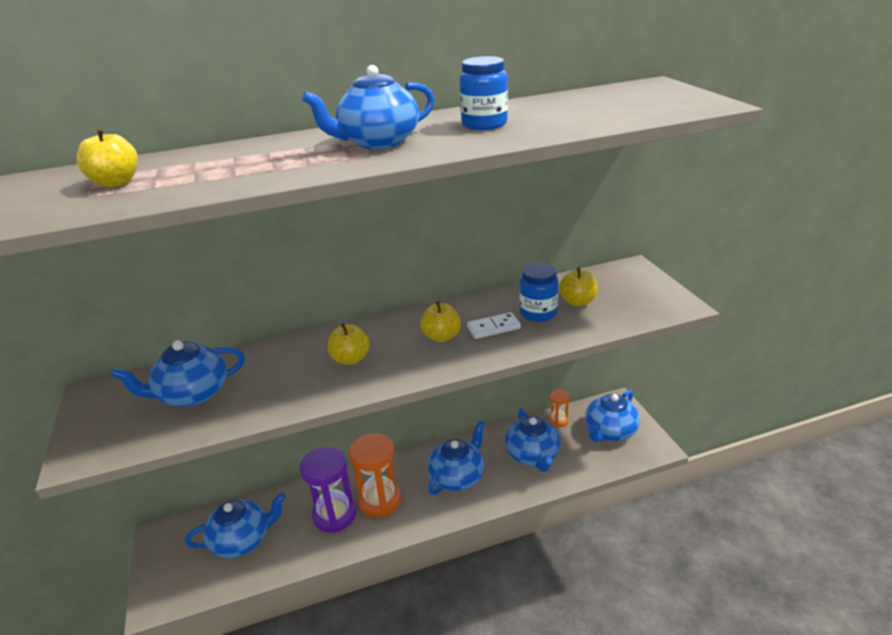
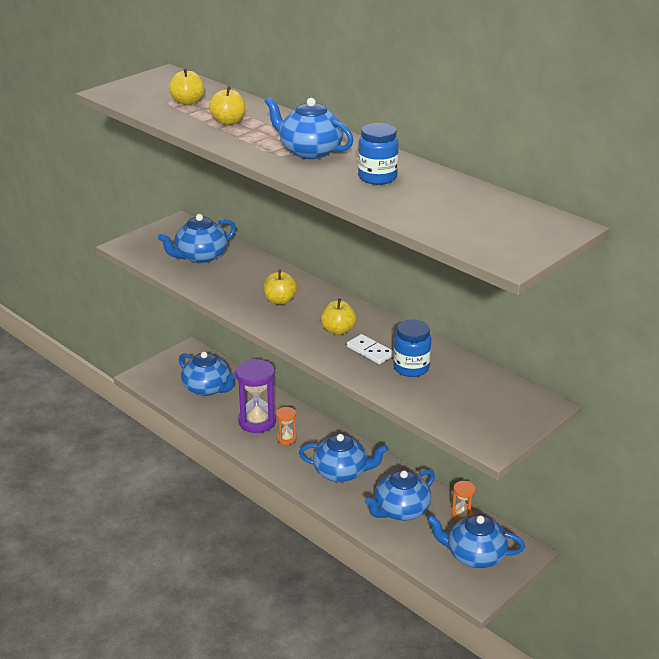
camera: 60 degrees right, 0 degrees up
(192, 394) = (200, 256): blue teapot -> blue teapot turned 75 degrees counterclockwise
(380, 500) = (286, 439): orange hourglass -> orange hourglass, size x0.51
(577, 302) = (448, 385): yellow apple -> yellow apple (228, 122)

